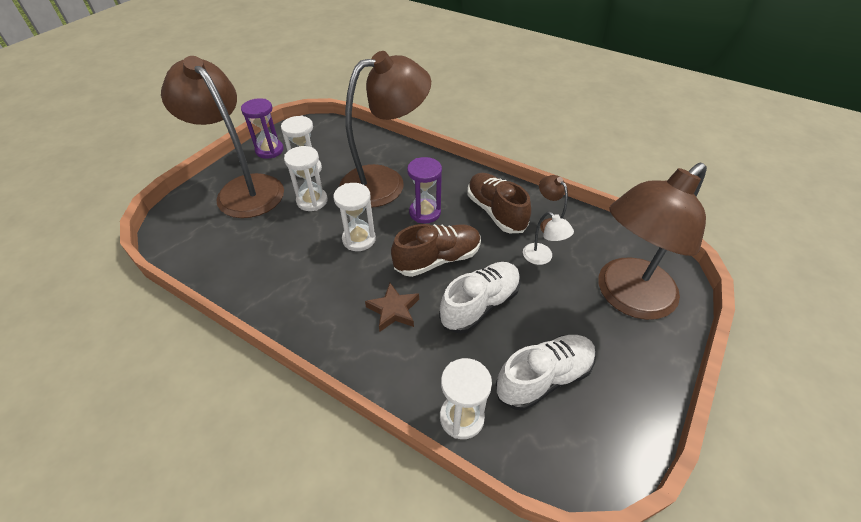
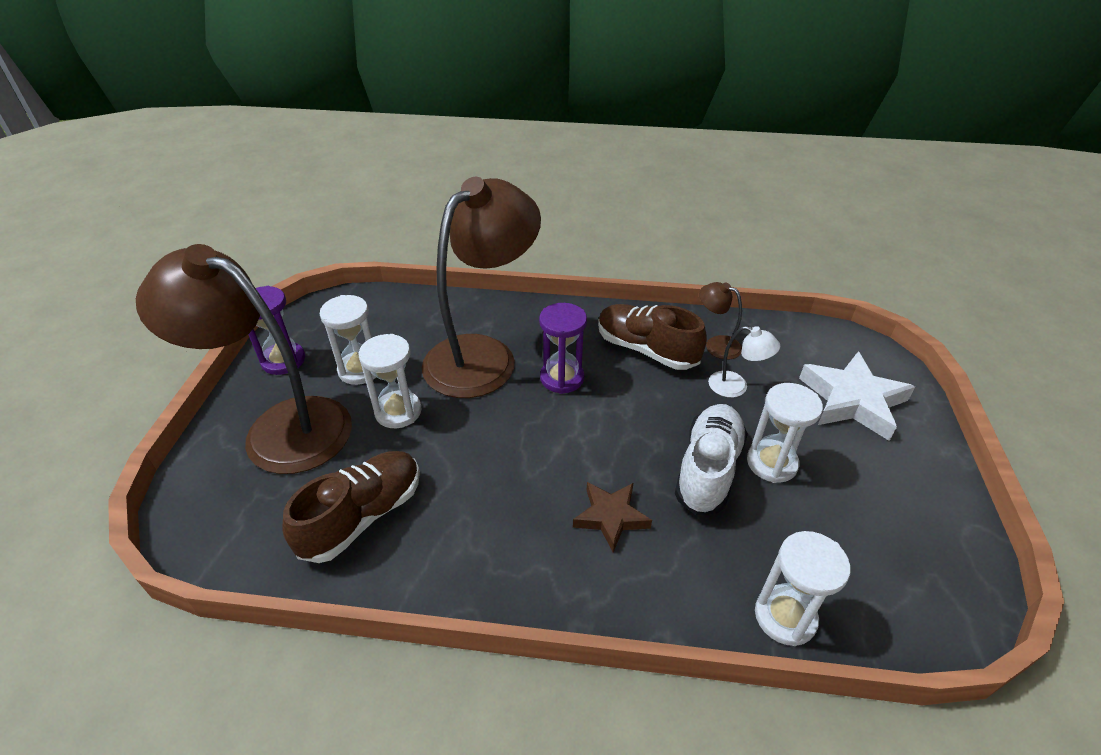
camera: 25 degrees left, 5 degrees down
(359, 239) = (500, 441): white hourglass -> white hourglass (771, 463)
(437, 259) = (619, 432): brown shoe -> brown shoe (362, 516)
(544, 378) = (837, 528): white shoe -> none
(626, 297) = (852, 400): brown lamp -> white star

